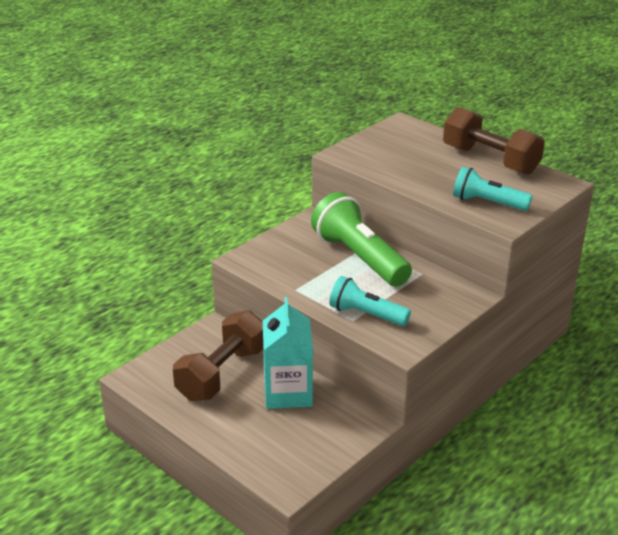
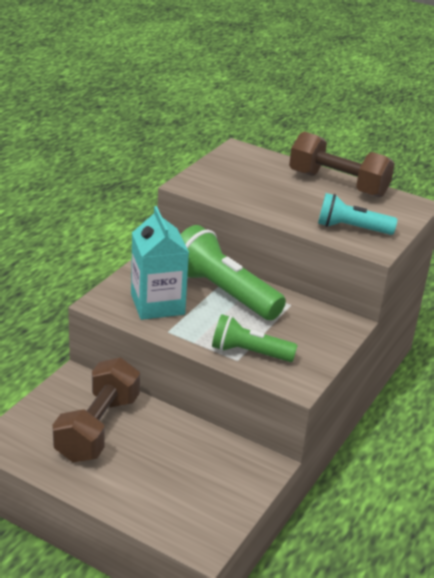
camera: 15 degrees left, 0 degrees up
(288, 392) = (173, 441): turquoise carton -> turquoise carton (157, 304)
(366, 314) = (249, 352): turquoise flashlight -> green flashlight

